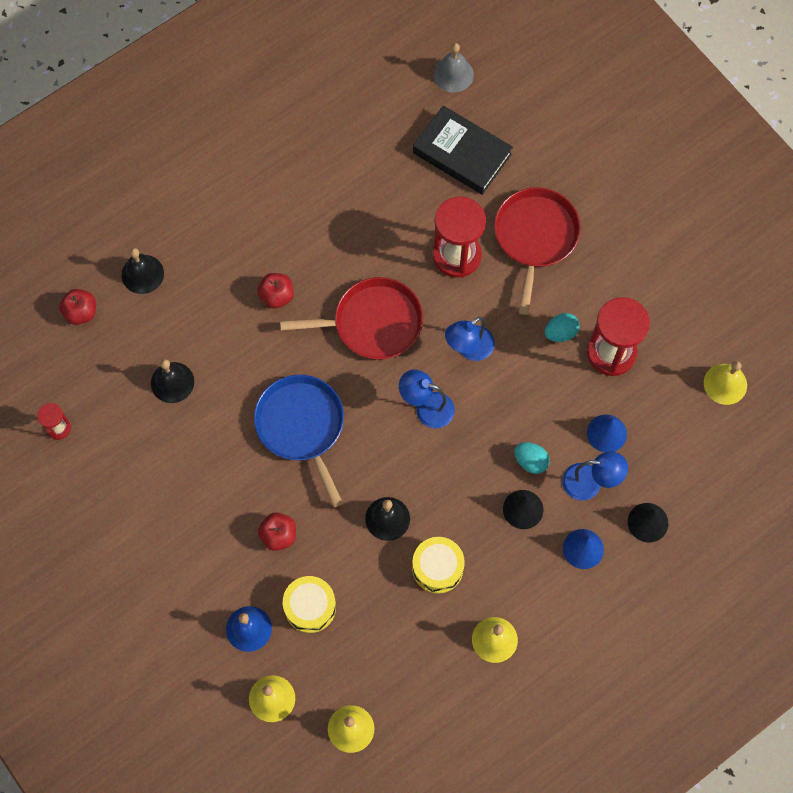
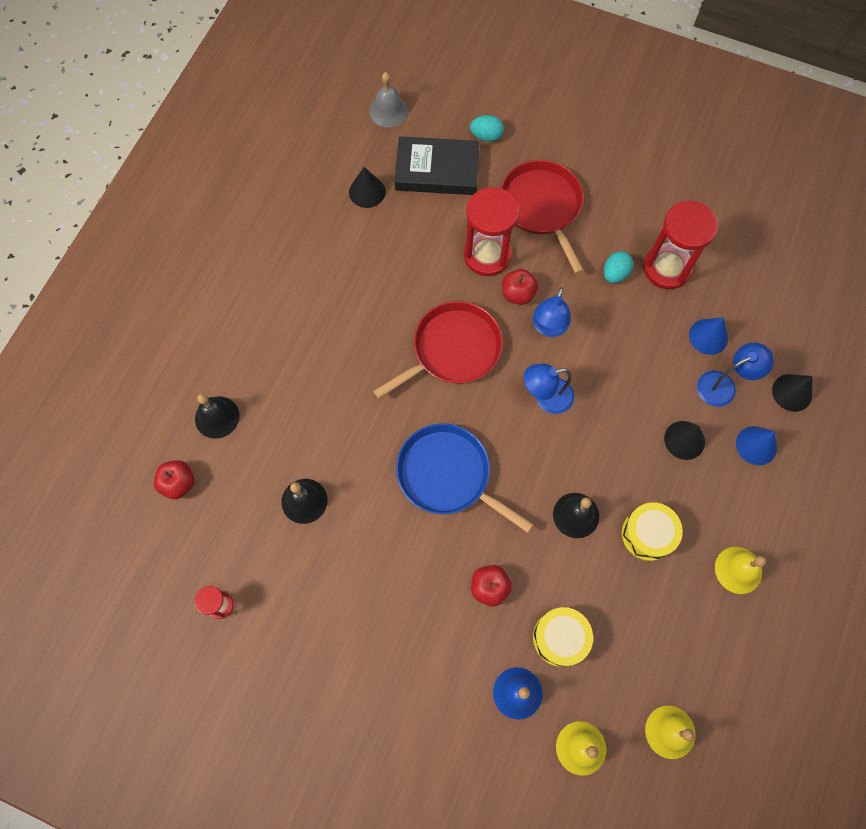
camera: 30 degrees left, 0 degrees up
(277, 296) = (353, 371): red apple -> red apple (518, 294)
(387, 141) = (367, 192): none -> black cone
(530, 461) = (663, 395): turquoise egg -> turquoise egg (486, 136)
(725, 384) = (772, 245): yellow bell -> none

